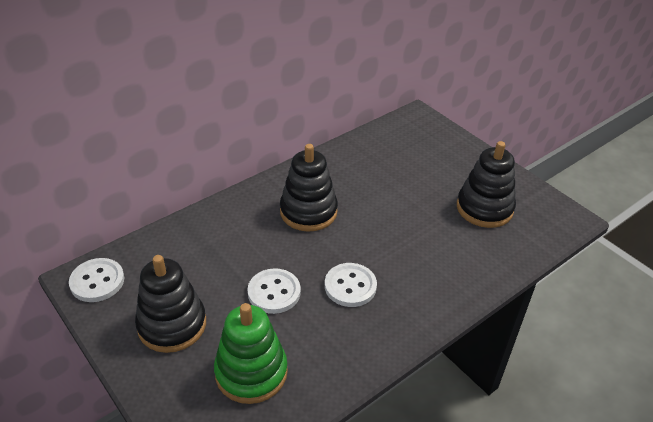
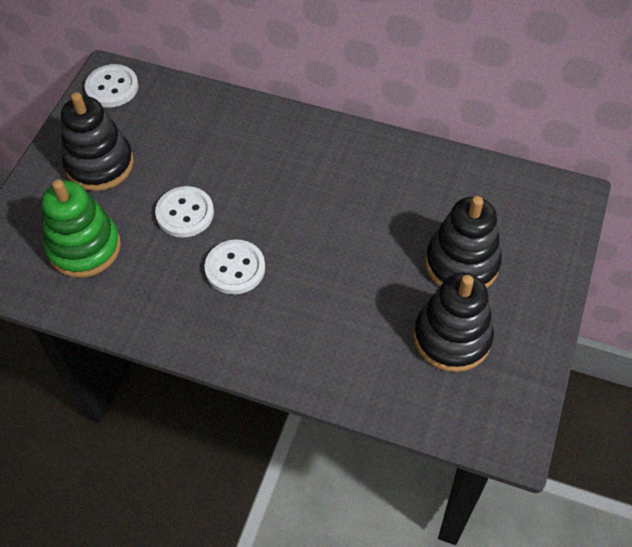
camera: 60 degrees right, 15 degrees up
(308, 211) = (313, 181): black stacking toy -> black stacking toy (462, 263)

